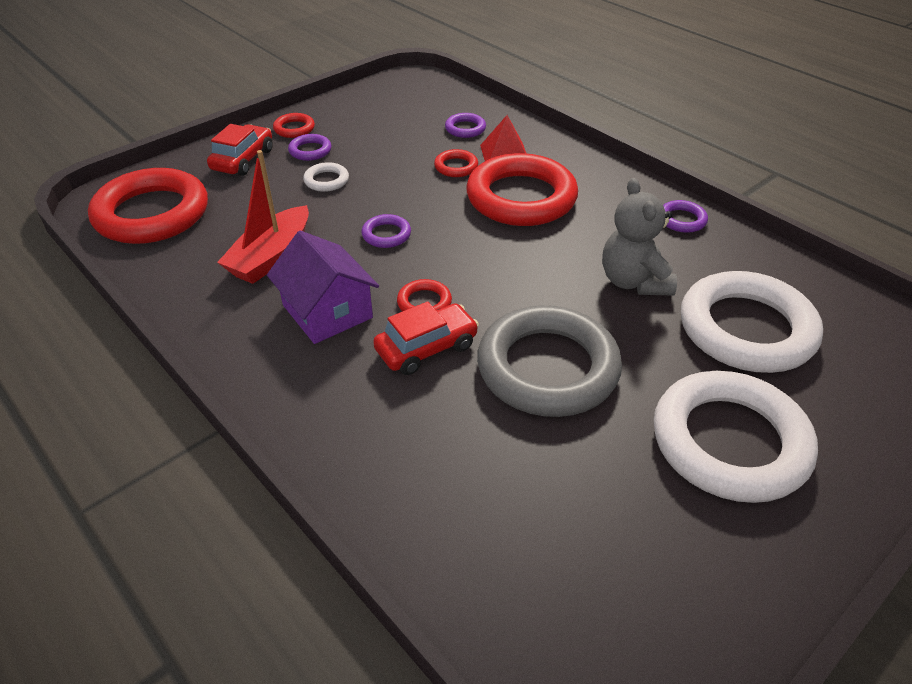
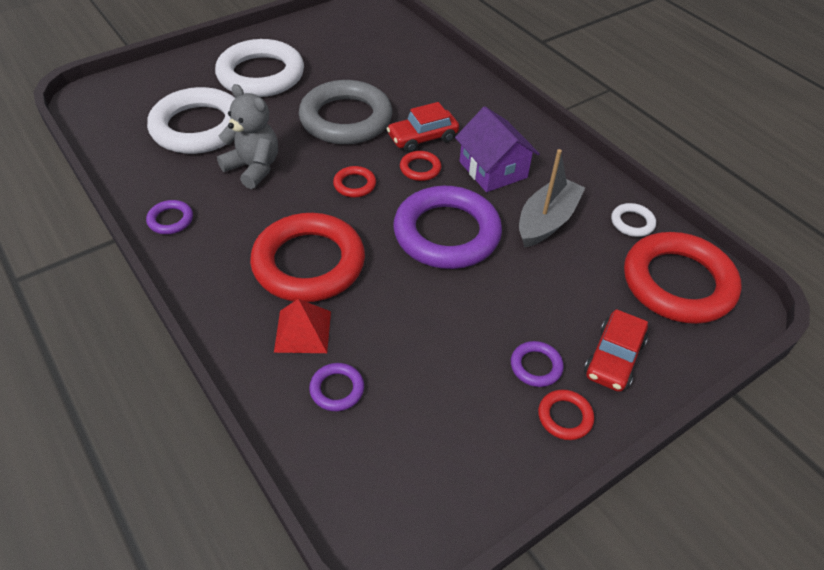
camera: 175 degrees left, 5 degrees up
(271, 257) = (546, 221): red boat -> grey boat
(326, 180) = (510, 311): white ring -> white ring (632, 223)
(386, 234) = (446, 233): purple ring -> purple ring, size x2.37
(456, 167) = (364, 317): red ring -> red ring (354, 184)
(633, 281) = (253, 168): grey teddy bear -> grey teddy bear turned 45 degrees counterclockwise

